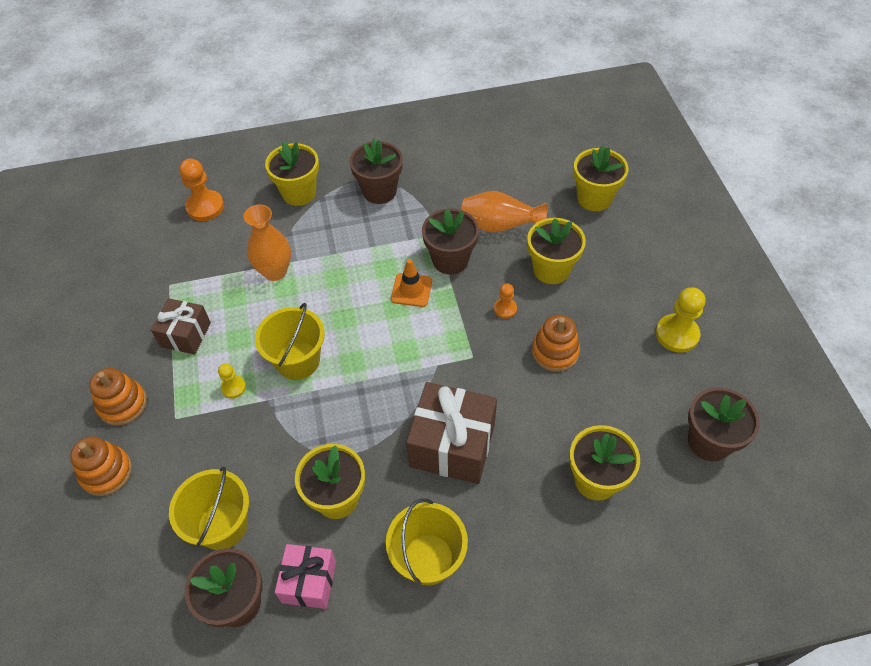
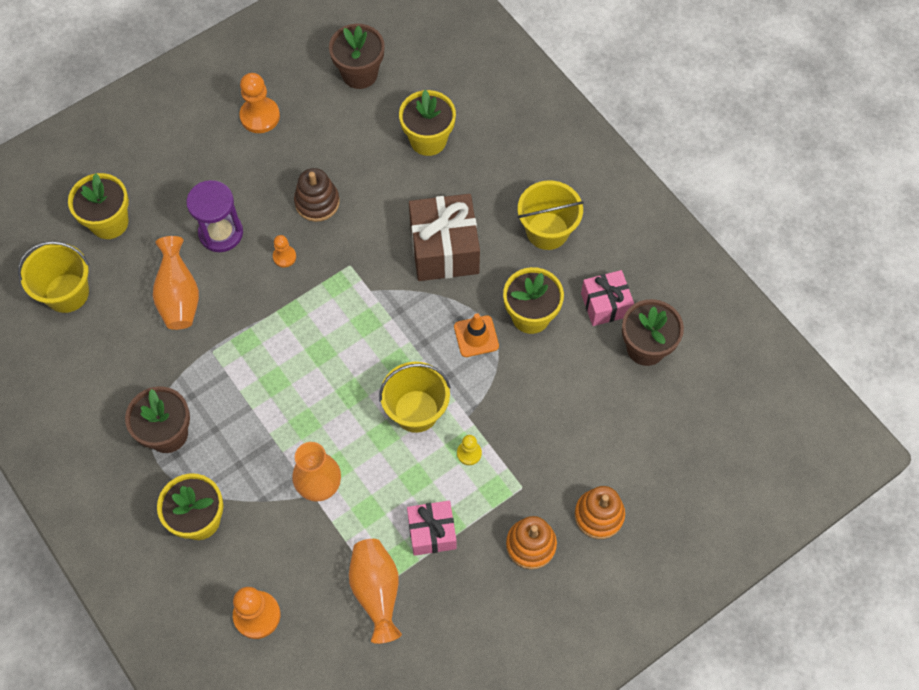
camera: 115 degrees left, 10 degrees up
(168, 282) = (377, 591): none -> orange vase
(186, 335) = (432, 532): brown gift -> pink gift
(222, 525) = (595, 391): yellow bucket -> yellow bucket (67, 293)
(411, 290) = (293, 346): orange traffic cone -> orange traffic cone (476, 336)
(450, 260) = (241, 325): brown flower pot -> none
(551, 269) = (221, 233): yellow flower pot -> purple hourglass
(555, 352) = (317, 202): orange stacking toy -> brown stacking toy
(677, 334) = (260, 116): yellow pawn -> orange pawn

